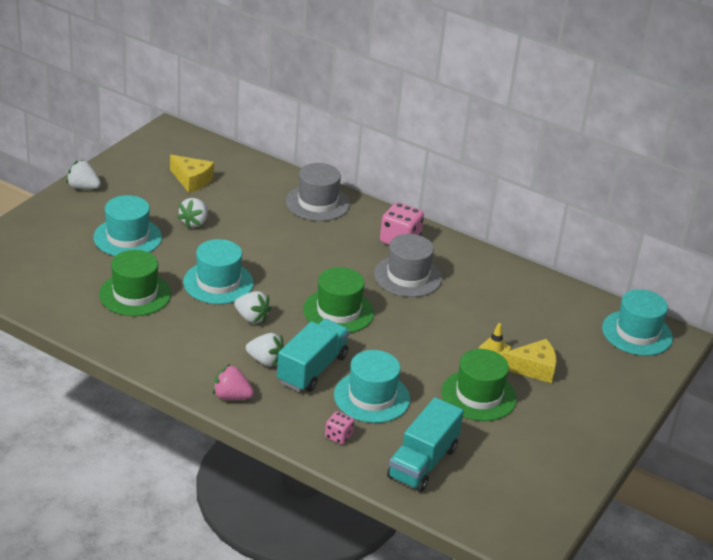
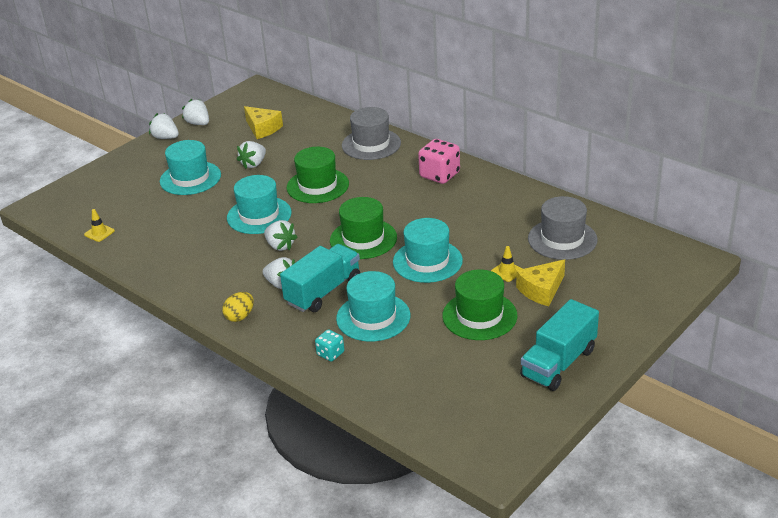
camera: 15 degrees right, 0 degrees up
(43, 300) = (99, 233): none -> yellow traffic cone
(116, 171) = (198, 123): none -> white strawberry
(135, 294) = (181, 226): green hat -> green hat (317, 186)
(231, 396) = (240, 316): pink strawberry -> yellow egg
(338, 436) = (330, 353): pink dice -> turquoise dice
(407, 276) = (438, 206): grey hat -> grey hat (562, 239)
(422, 463) = (406, 380): turquoise truck -> turquoise truck (558, 363)
(533, 368) = (541, 290): yellow cheese -> yellow cheese turned 135 degrees clockwise
(637, 333) = (657, 256): turquoise hat -> turquoise hat (427, 261)

